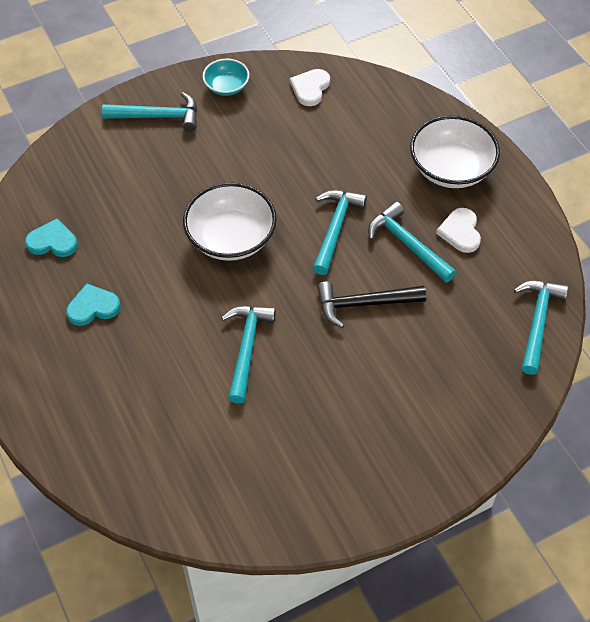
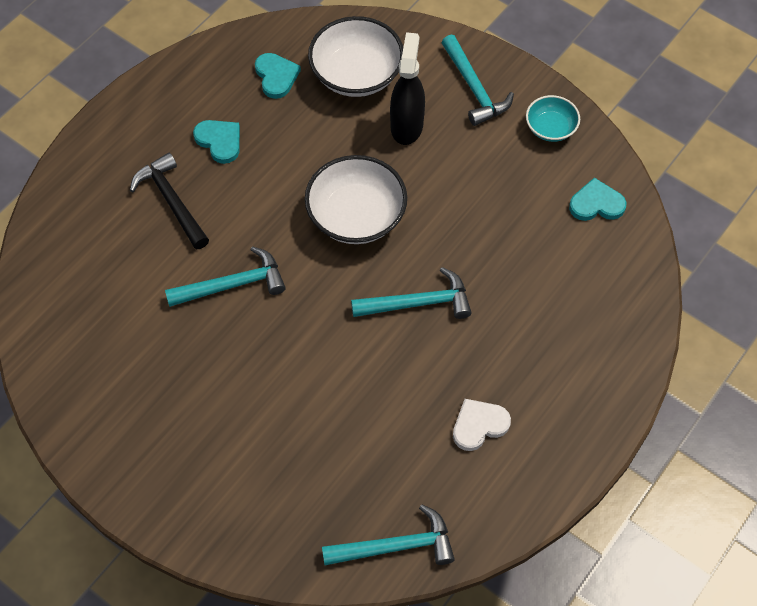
camera: 65 degrees right, 5 degrees up
(165, 172) = (406, 125): none -> black spray bottle
(310, 88) = (596, 204): white heart -> turquoise heart
(364, 304) = (335, 367): black hammer -> black hammer (172, 201)
(408, 244) = (434, 379): turquoise hammer -> none
(451, 169) = (563, 384): white bowl -> white bowl (356, 74)

